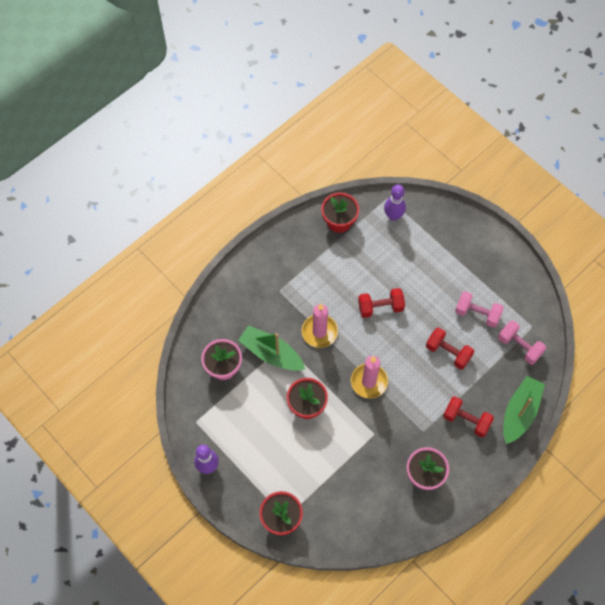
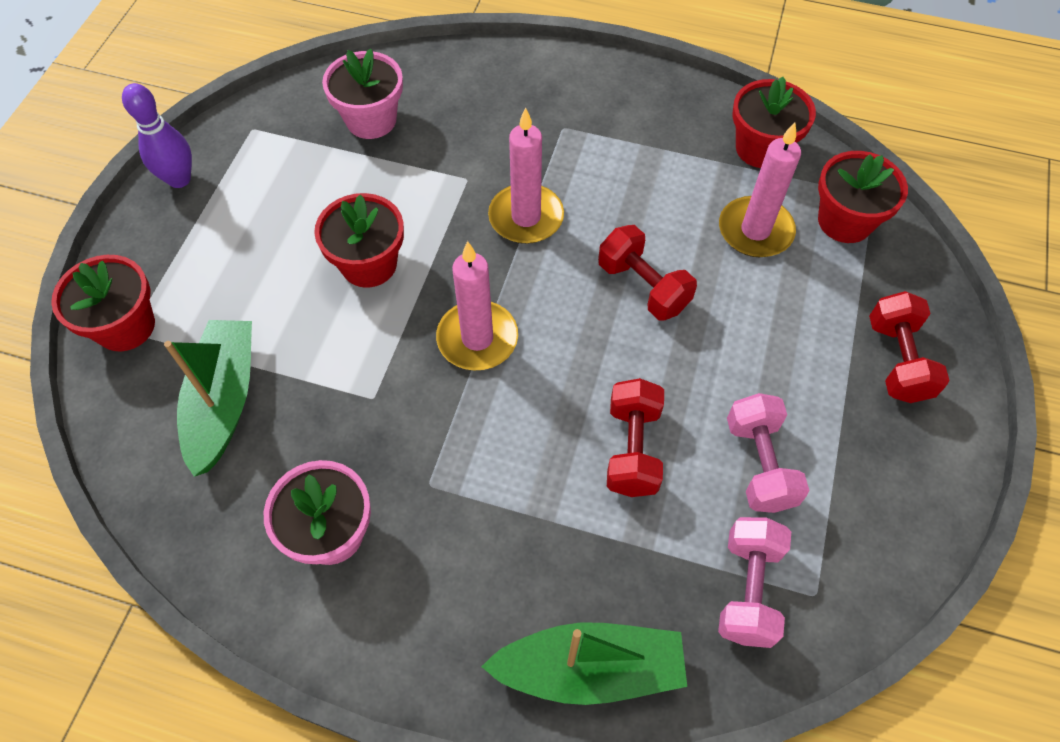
camera: 60 degrees right, 5 degrees down
(271, 353) = (438, 169): green boat -> green boat (224, 401)
(378, 250) = (755, 230): none -> pink candle
(393, 216) = (845, 221): purple bowling pin -> red flower pot
(466, 420) = (502, 558): red dumbbell -> red dumbbell (897, 360)

